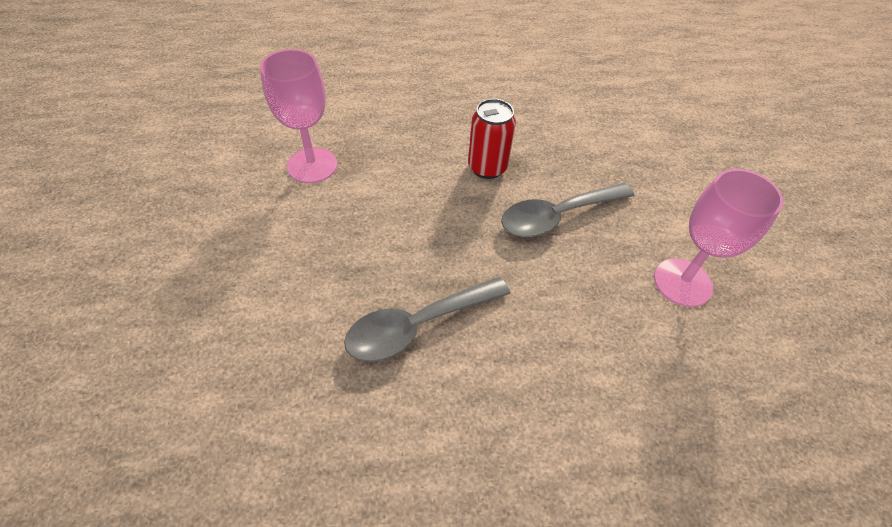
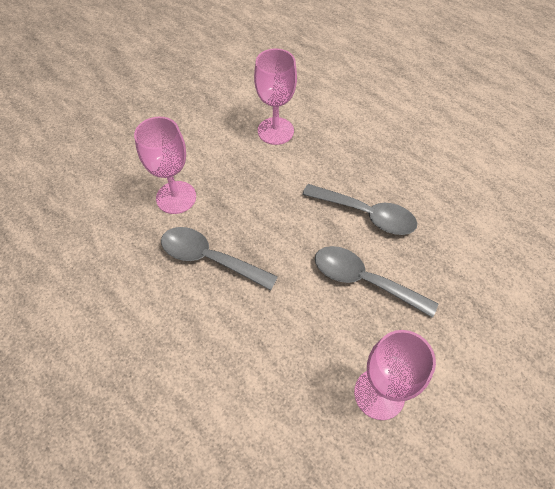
camera: 55 degrees right, 5 degrees up
(298, 307) = (176, 197): none -> pink goblet
(487, 168) = (366, 214): red can -> grey spoon

